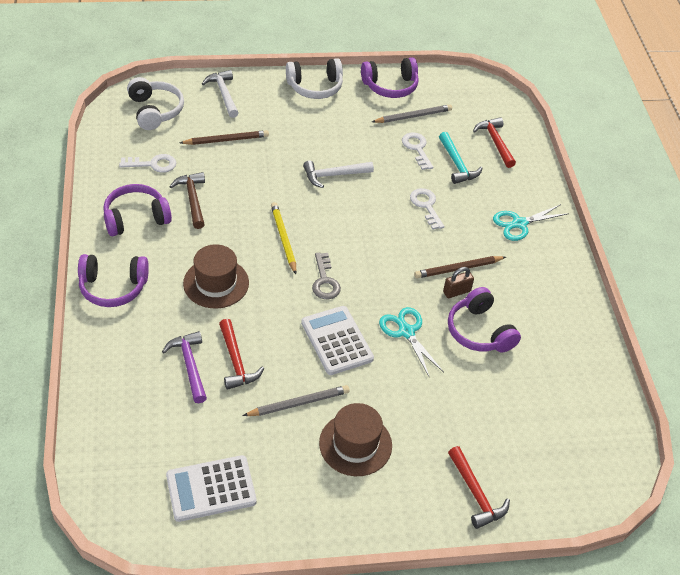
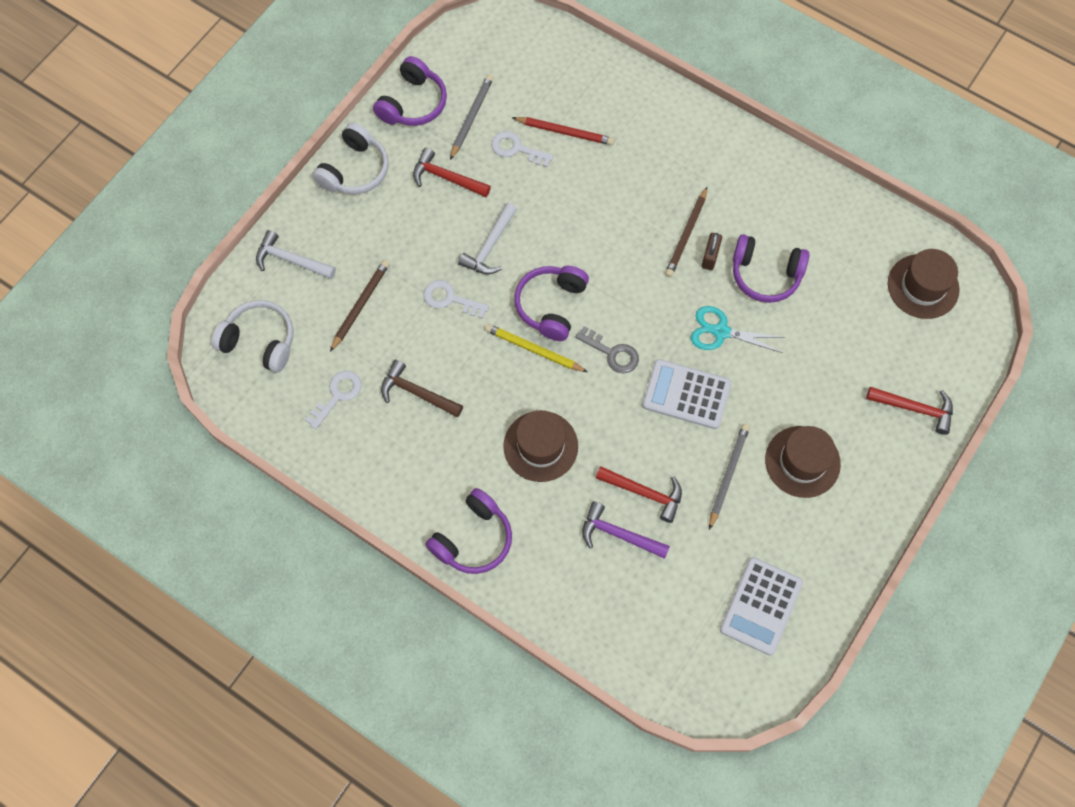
camera: 45 degrees left, 20 degrees up
(136, 218) = (399, 460): purple headphones -> purple headphones (551, 305)
(426, 206) = (593, 200): white key -> white key (450, 299)
(457, 164) = (565, 132): turquoise hammer -> red pencil
(495, 142) = (564, 77): red hammer -> red hammer (446, 178)
(519, 224) = (677, 143): turquoise scissors -> none
(582, 436) = (923, 286): none -> brown hat

